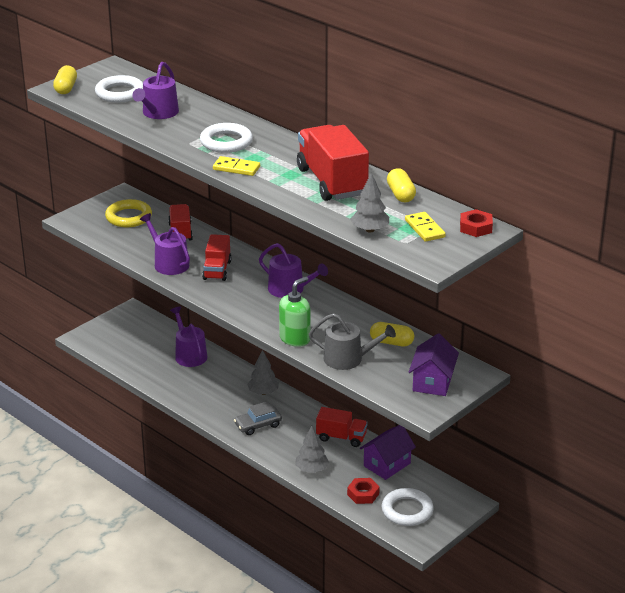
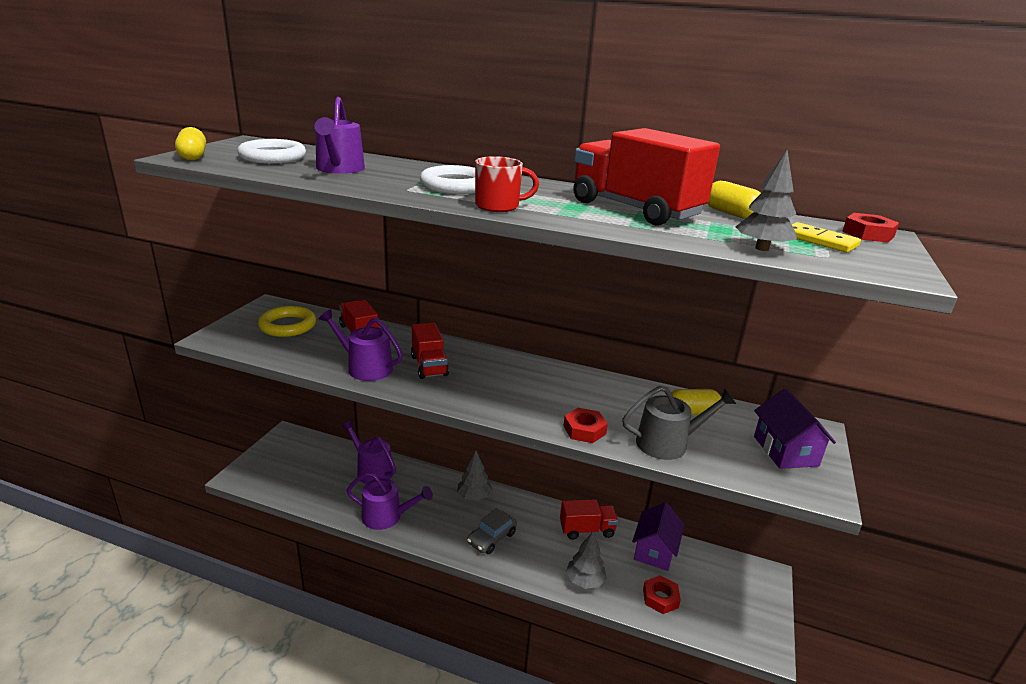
camera: 25 degrees left, 5 degrees down
(236, 168) = (498, 206): yellow domino -> red mug
(290, 289) = (528, 373): purple watering can -> purple watering can (386, 516)
(295, 338) = (584, 430): green soap dispenser -> red nut
(407, 510) = (720, 606): white ring -> none

